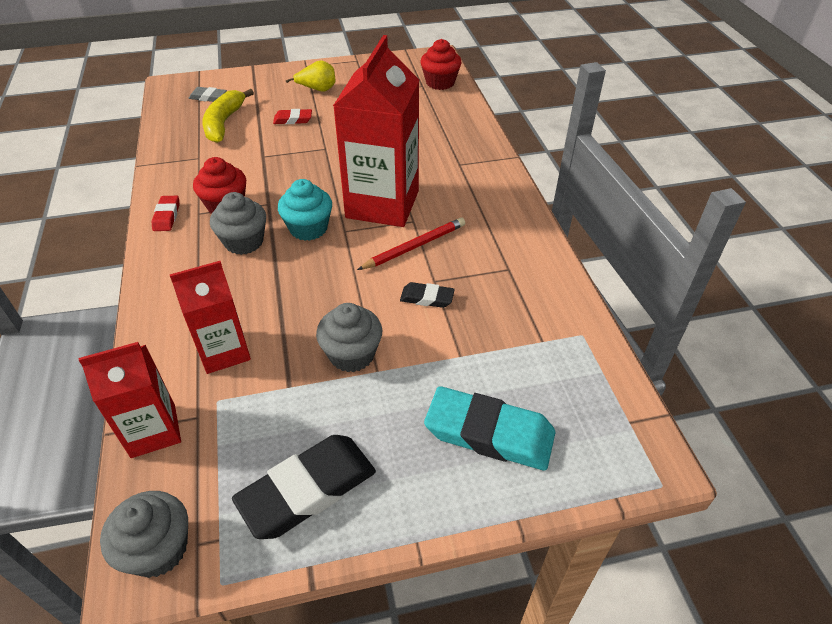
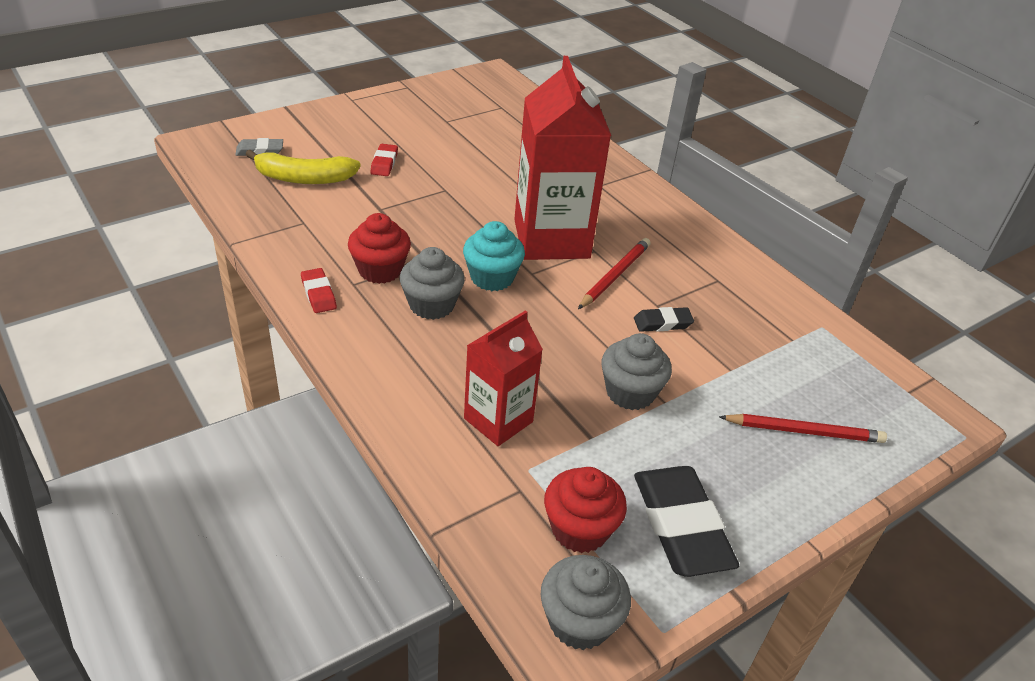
camera: 25 degrees left, 5 degrees down
(153, 431) = (485, 516): red carton -> none
(224, 123) = (304, 178): yellow banana -> yellow banana turned 75 degrees counterclockwise
(293, 120) = (384, 163): red eraser -> red eraser turned 60 degrees counterclockwise
(307, 490) = (681, 525): black eraser -> black eraser turned 45 degrees counterclockwise
(317, 89) = (387, 125): yellow pear -> none
(440, 83) = (518, 101): red cupcake -> red cupcake (579, 529)
(489, 433) = (804, 431): turquoise eraser -> red pencil

